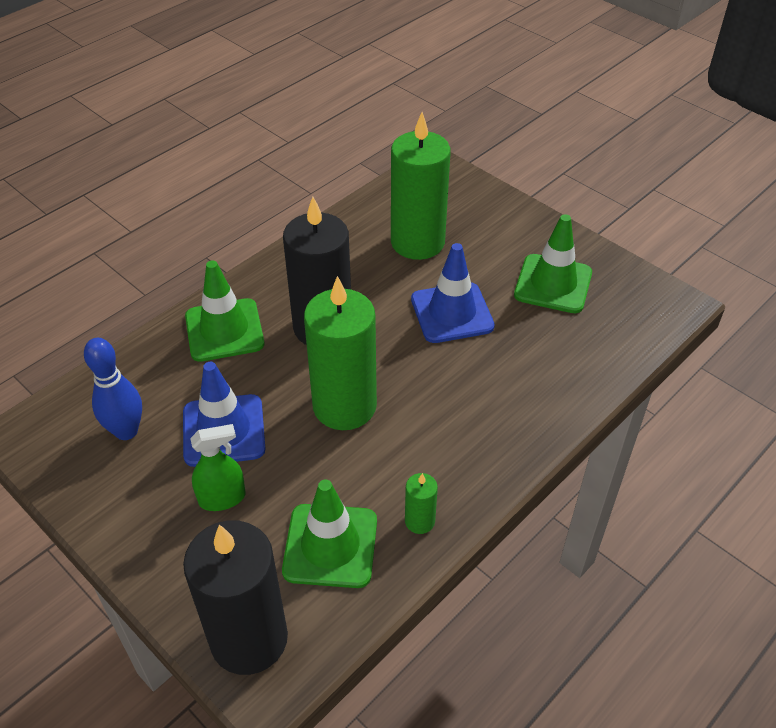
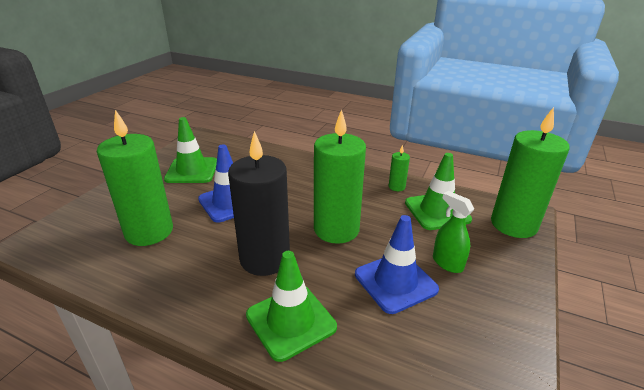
camera: 110 degrees left, 15 degrees down
(126, 431) = (440, 346): blue bowling pin -> none
(249, 638) = (513, 224): black candle -> green candle

